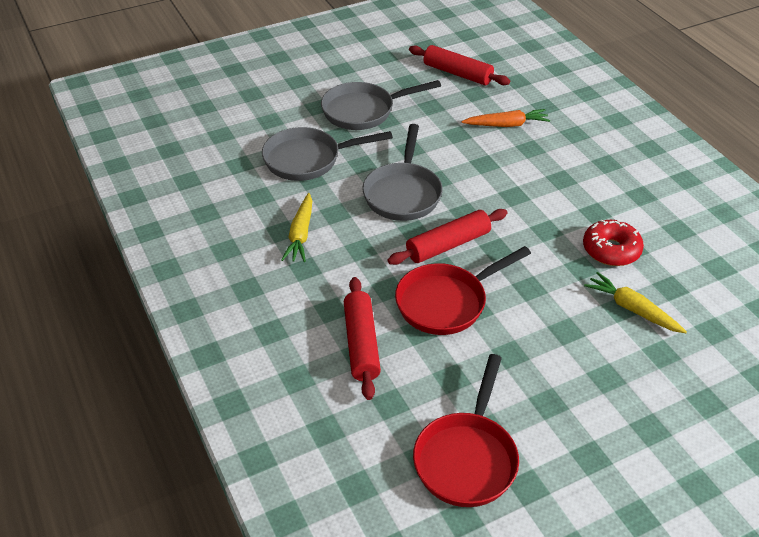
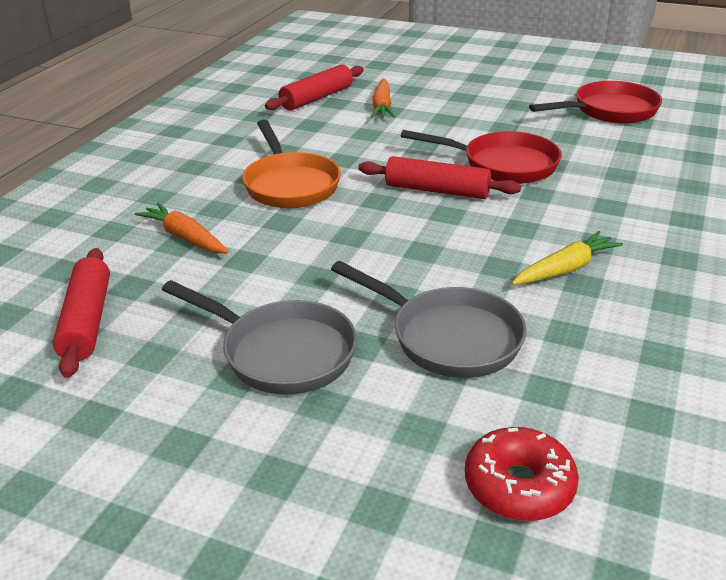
camera: 130 degrees left, 10 degrees down
(361, 344) = (611, 177): red rolling pin -> red rolling pin (317, 98)
(403, 193) = (403, 244): grey pan -> none
(531, 189) = (290, 184): none -> orange pan
(611, 250) = (326, 130): red donut -> red donut (519, 486)
(632, 309) = (382, 107): yellow carrot -> orange carrot

